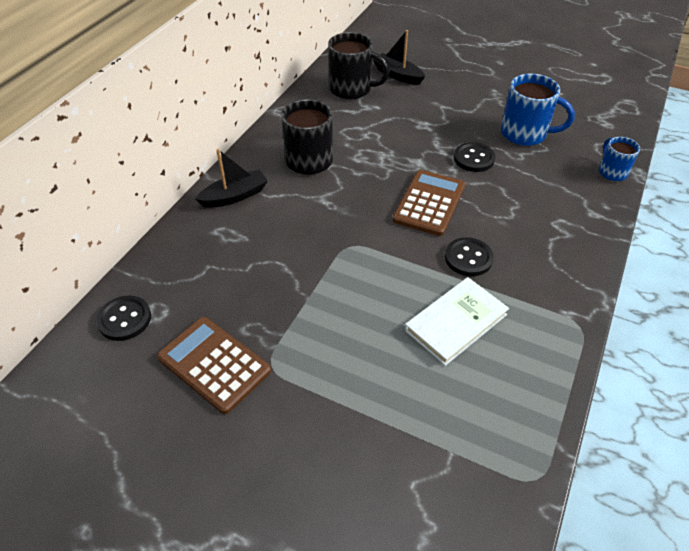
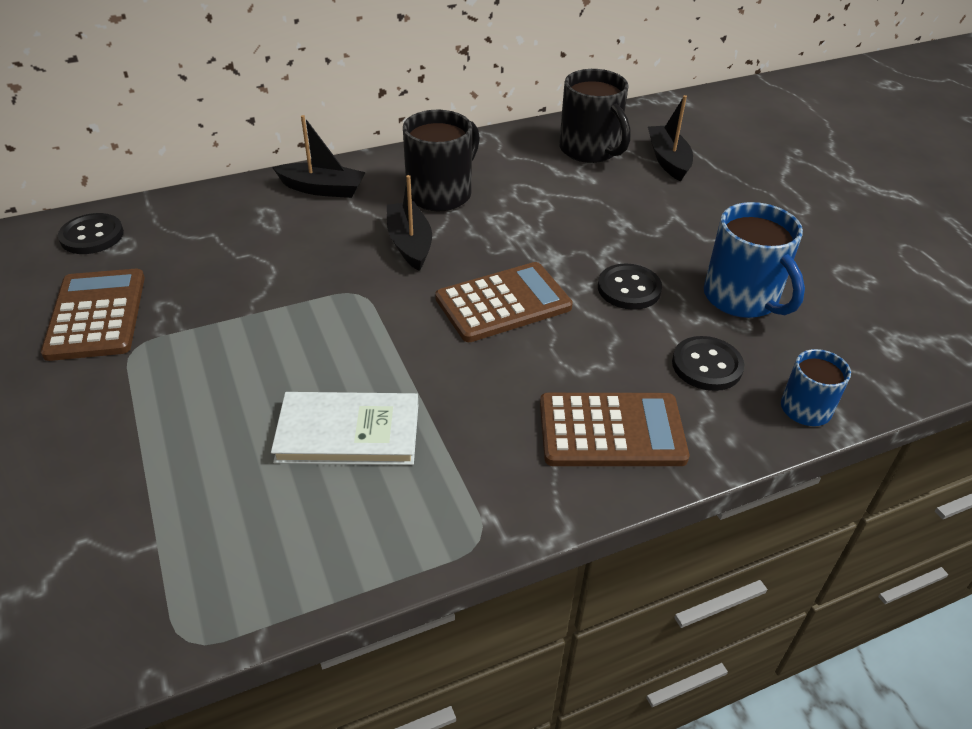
camera: 40 degrees right, 5 degrees down
(335, 199) = (410, 244): none -> black boat
(468, 258) = (460, 382): black button -> black button (707, 365)
(560, 235) = (611, 431): none -> brown calculator

